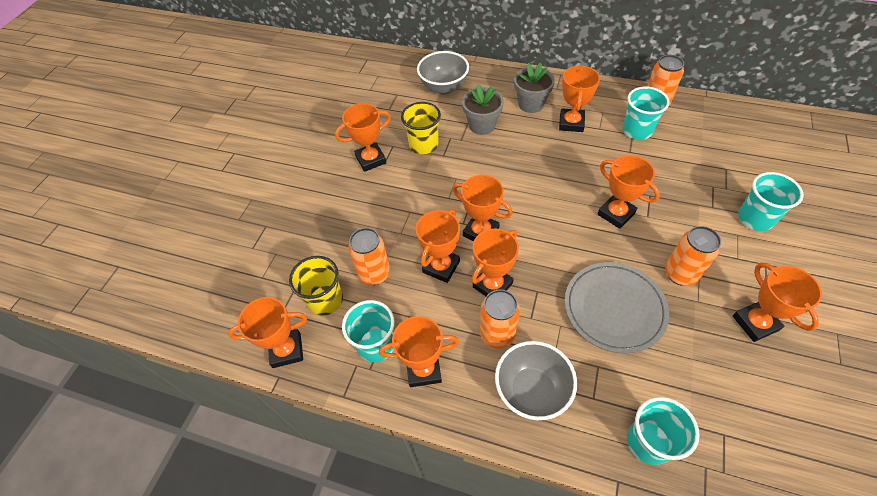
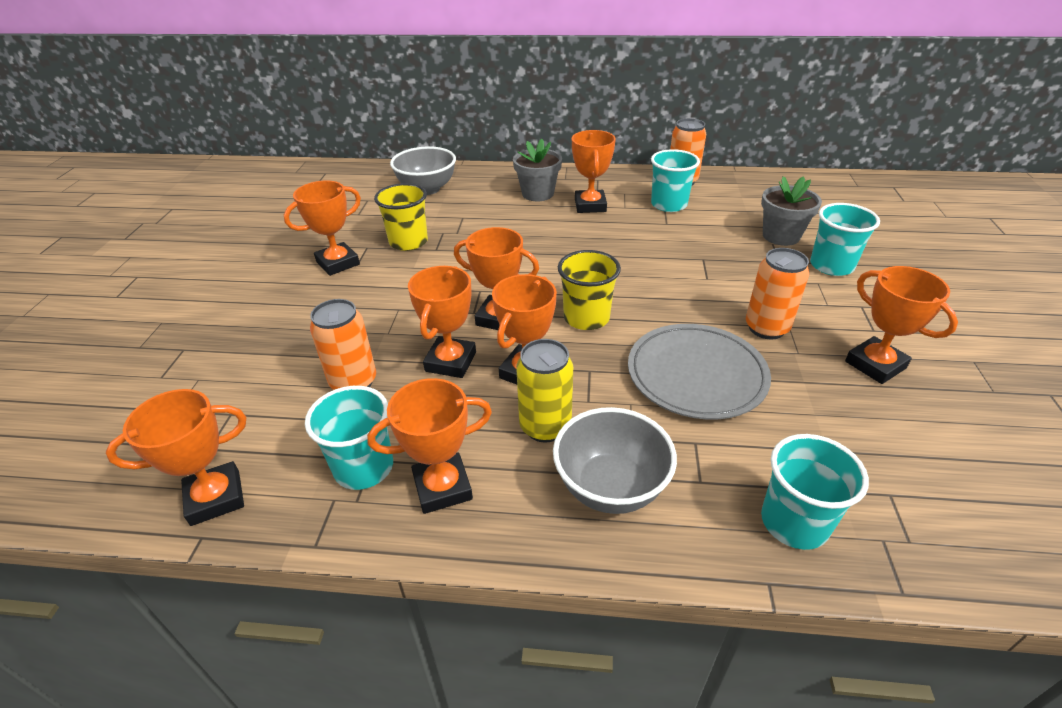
camera: 15 degrees left, 15 degrees down
(325, 300) = (279, 423): yellow cup -> yellow cup (586, 318)
(482, 125) = (481, 217): grey flower pot -> grey flower pot (781, 236)
(497, 334) = (545, 426): orange can -> yellow can
(616, 214) = (668, 280): orange trophy -> none

